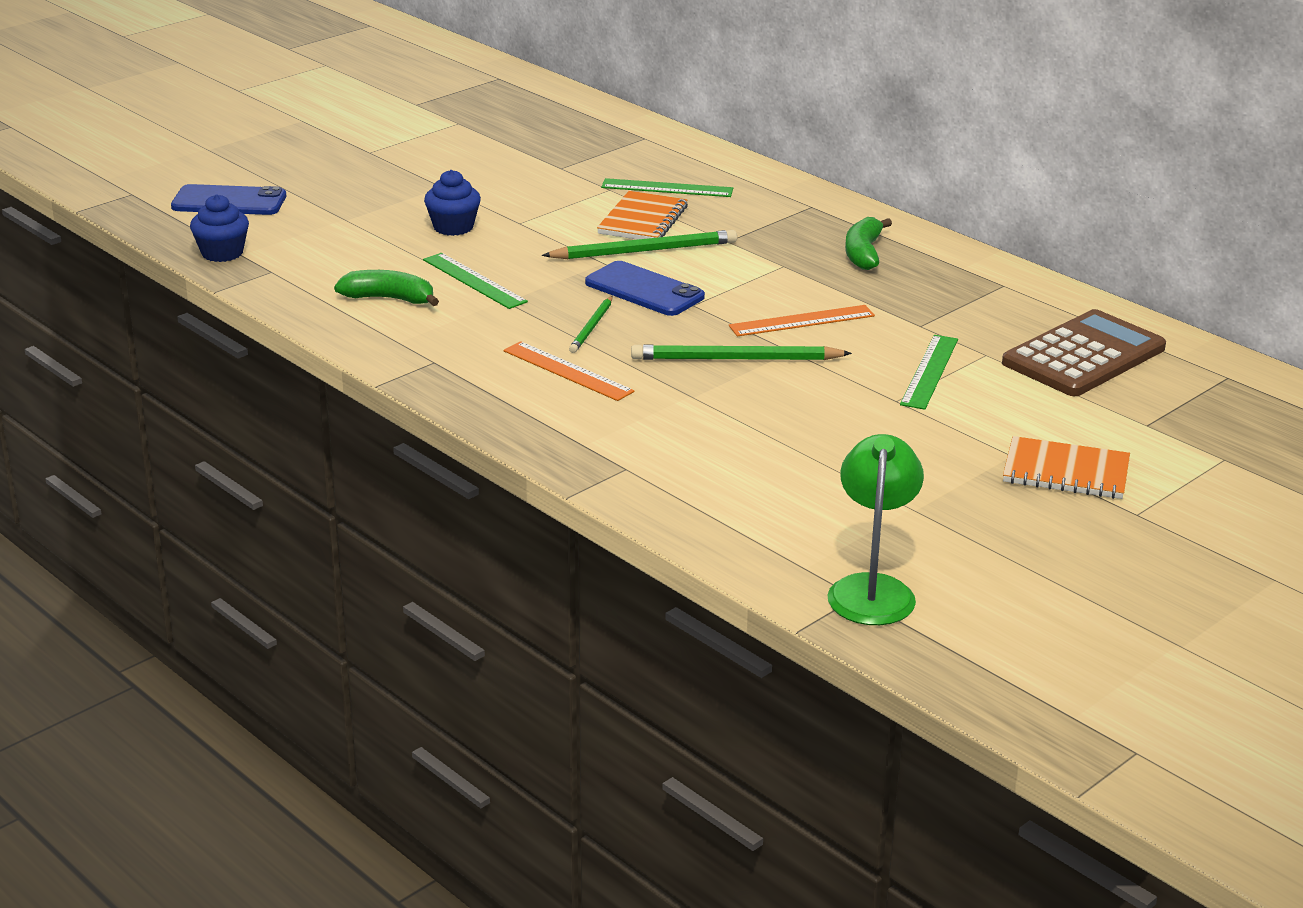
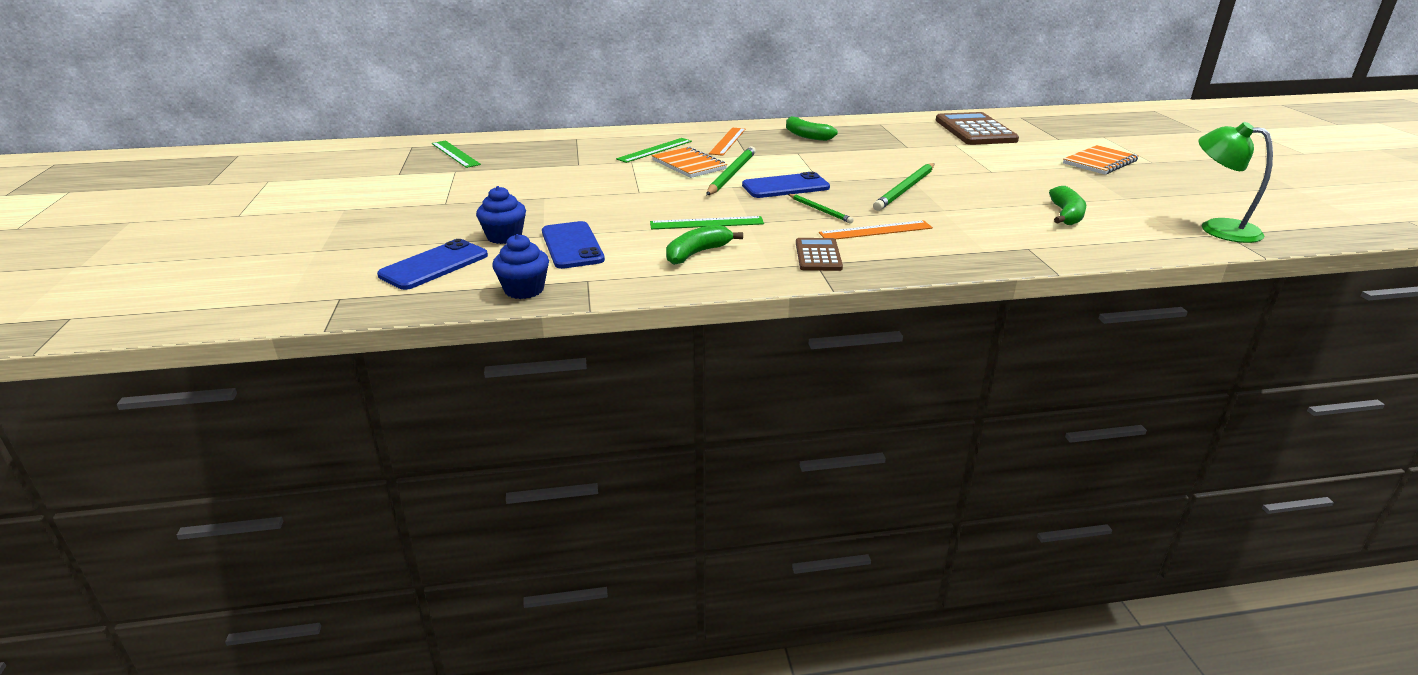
camera: 55 degrees left, 0 degrees up
(338, 239) = (572, 246): none -> blue phone
(453, 227) = (614, 209): blue cupcake -> blue cupcake (504, 237)
(456, 357) = (818, 255): none -> brown calculator
(780, 476) = (1066, 215): none -> green banana
(802, 321) = (873, 165): orange ruler -> orange ruler (728, 141)
(929, 371) = (964, 158): green ruler -> green ruler (455, 154)

